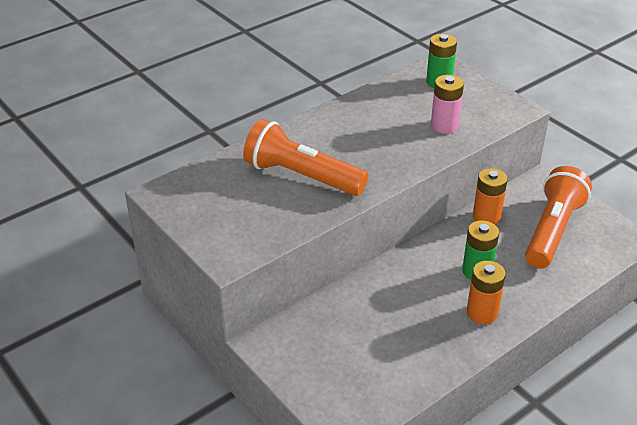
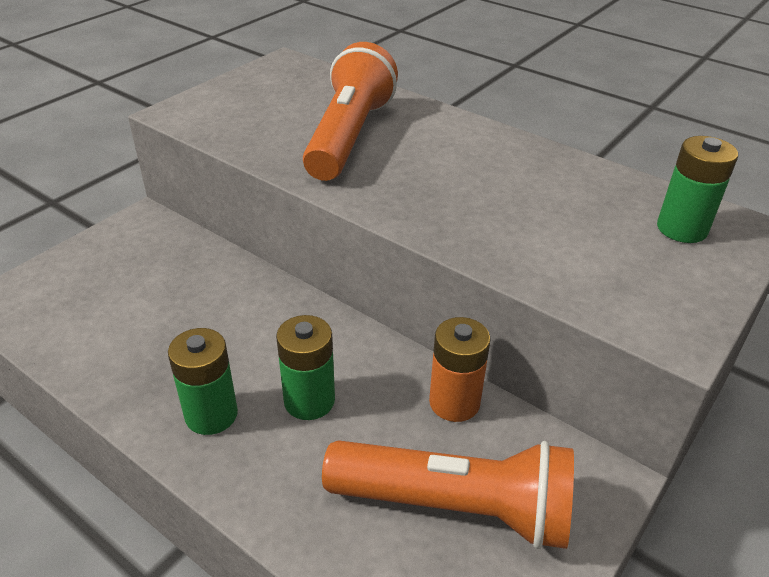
camera: 75 degrees right, 0 degrees up
(444, 125) = (549, 245): pink battery -> none
(482, 313) = (211, 414): orange battery -> green battery

